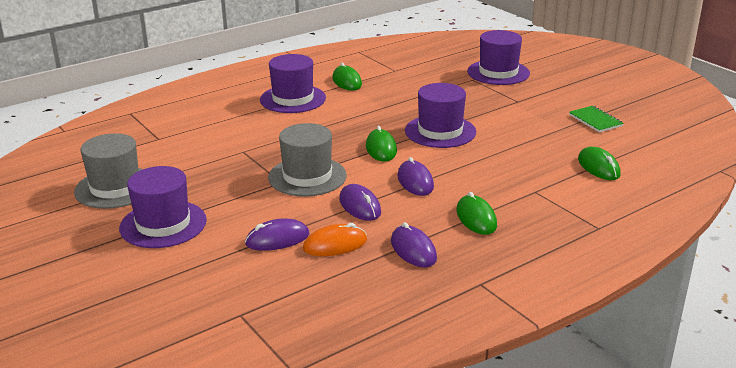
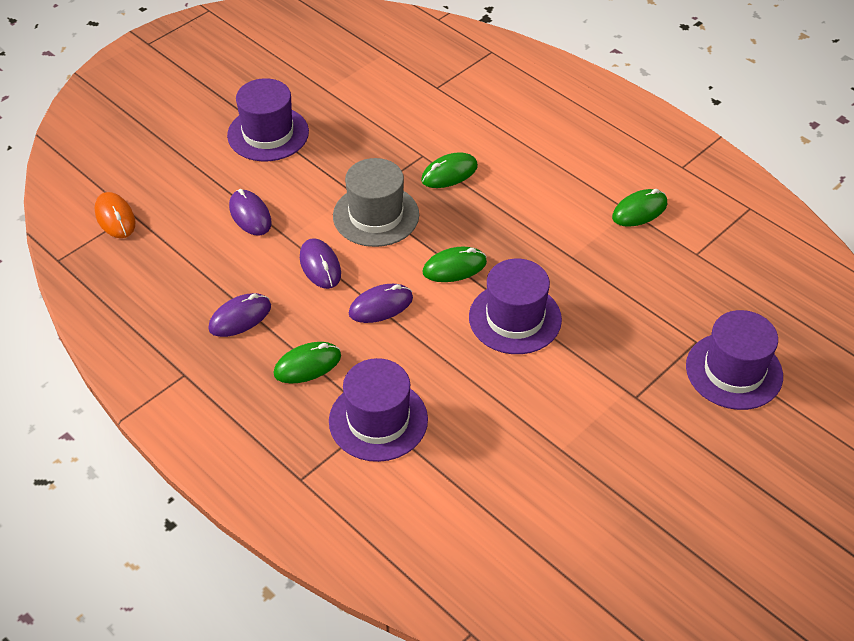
camera: 80 degrees right, 20 degrees up
(115, 188) = (329, 86): grey hat -> none
(293, 99) = (568, 170): purple hat -> purple hat (378, 420)
(335, 245) = (244, 257): orange mouse -> orange mouse (115, 218)
(360, 206) = (320, 266): purple mouse -> purple mouse turned 75 degrees counterclockwise
(595, 120) = (597, 490): green notebook -> none
(598, 167) = (451, 486): green mouse -> green mouse (449, 173)

